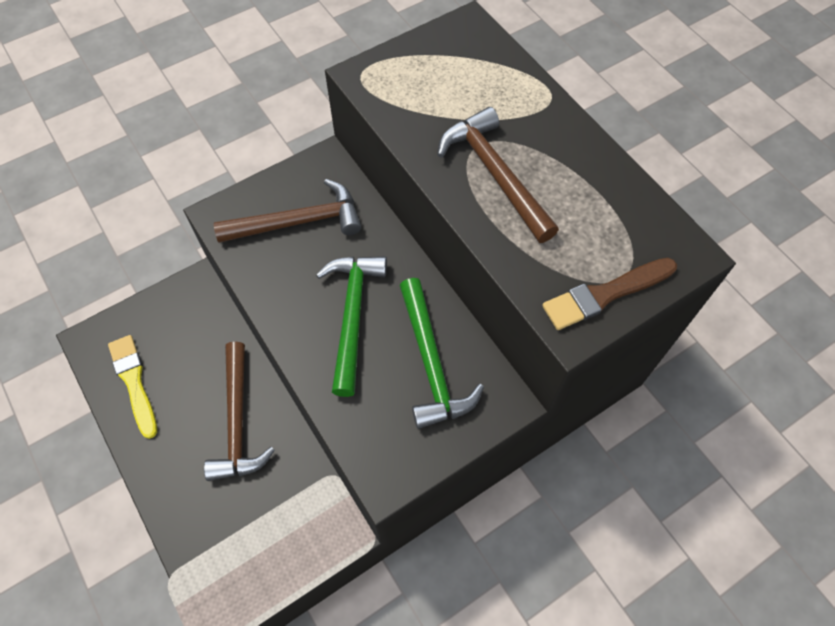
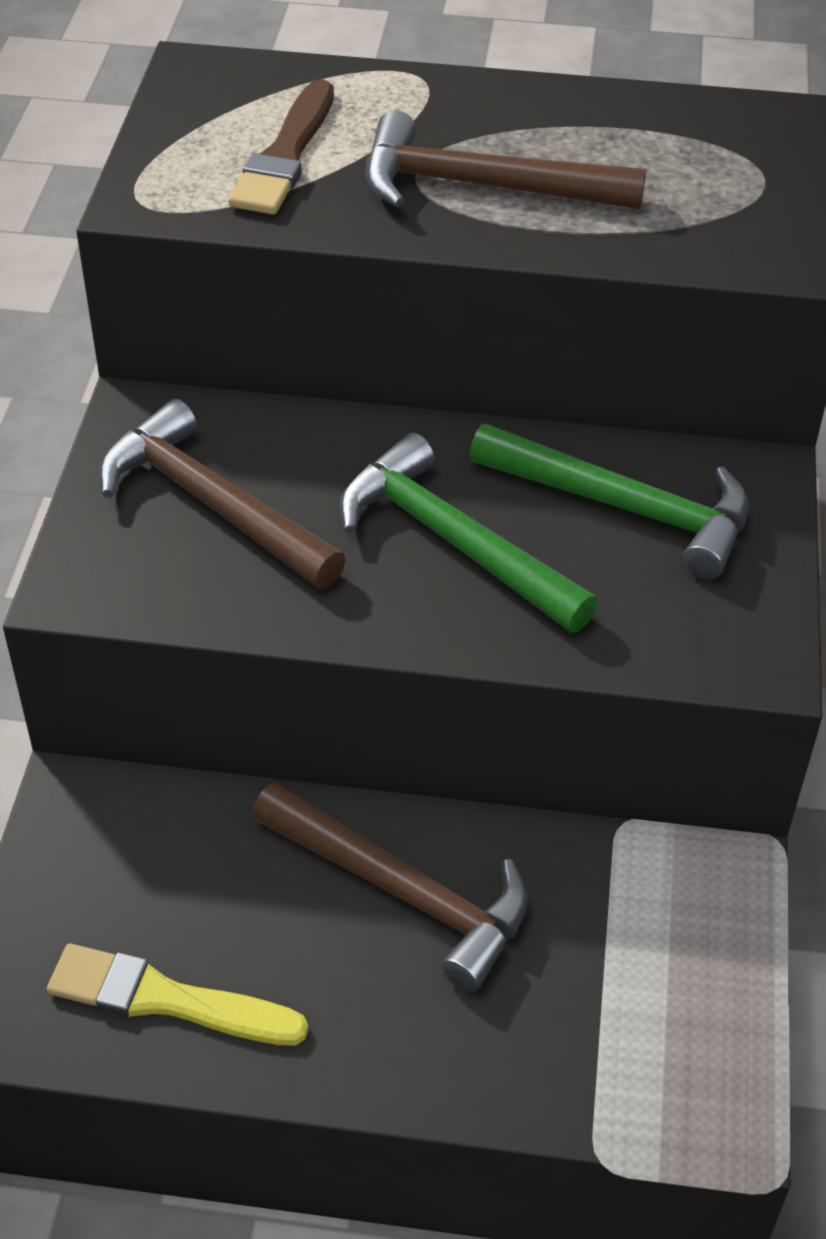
camera: 50 degrees left, 15 degrees down
(299, 222) = (212, 504): brown hammer -> brown hammer turned 75 degrees counterclockwise
(605, 294) = (774, 208): brown brush -> brown brush (285, 155)

